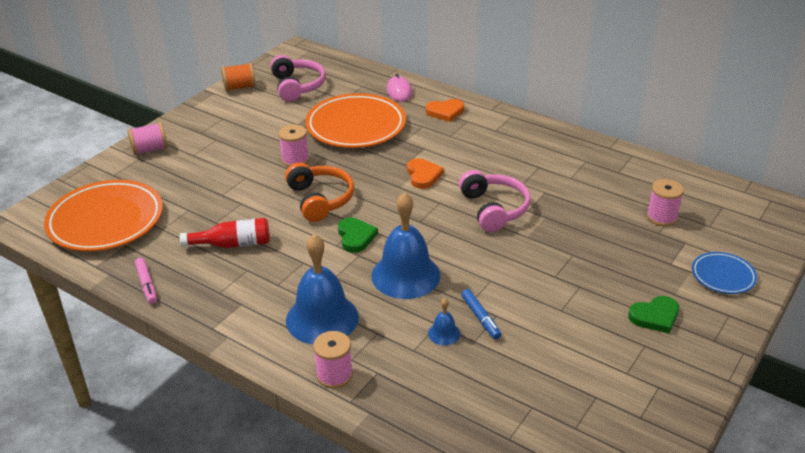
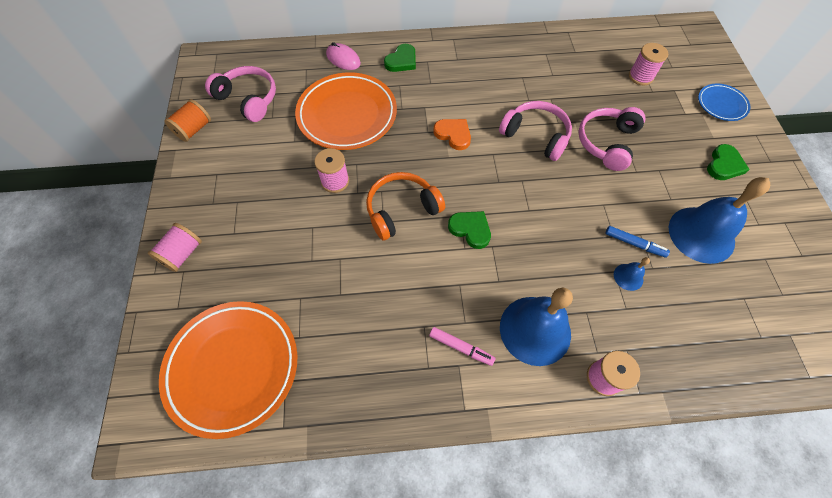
camera: 40 degrees left, 25 degrees up
(147, 284) = (356, 410): pink marker -> pink marker (461, 347)
(233, 244) = (382, 308): red bottle -> none
(320, 199) = (401, 210): orange headphones -> orange headphones turned 60 degrees counterclockwise
(405, 275) = (546, 241): blue bell -> blue bell (701, 234)
(445, 112) = (401, 61): orange heart -> green heart
(555, 244) = (607, 143): none -> pink headphones

